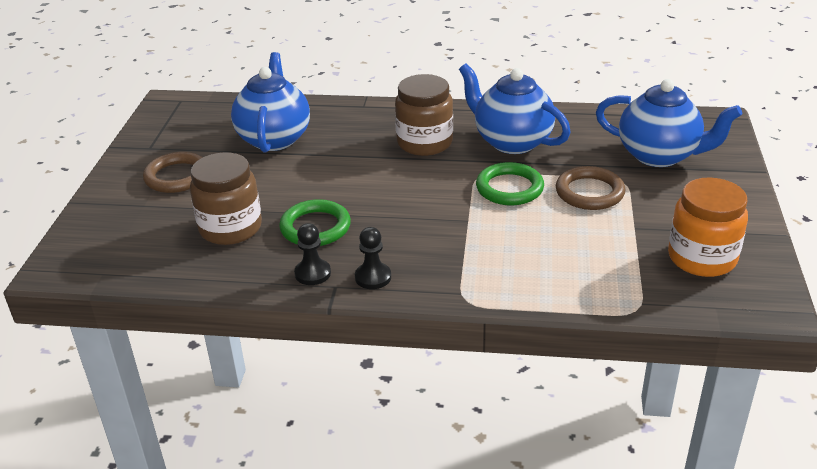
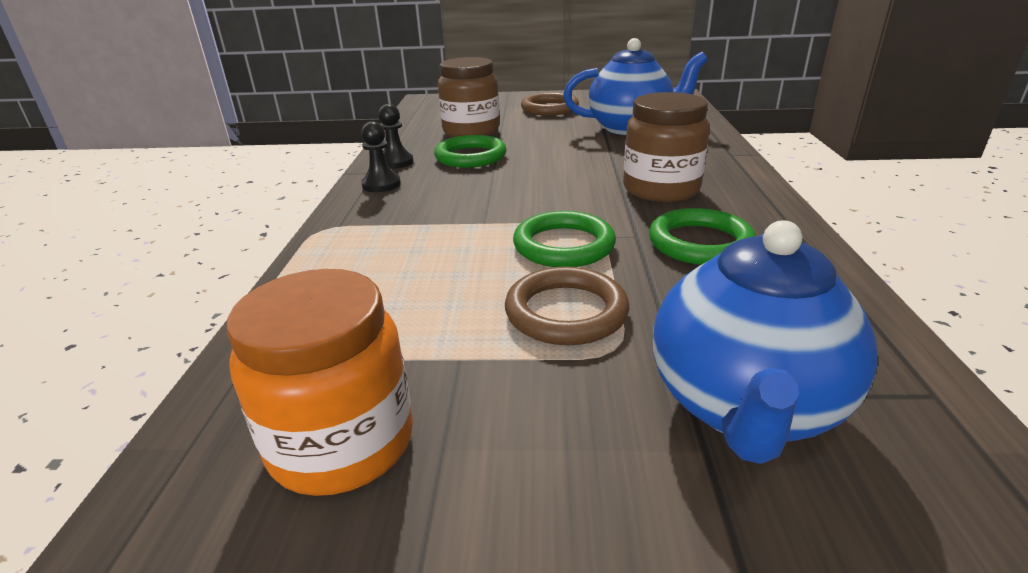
camera: 85 degrees right, 5 degrees down
(511, 141) = (700, 243): blue teapot -> green ring

